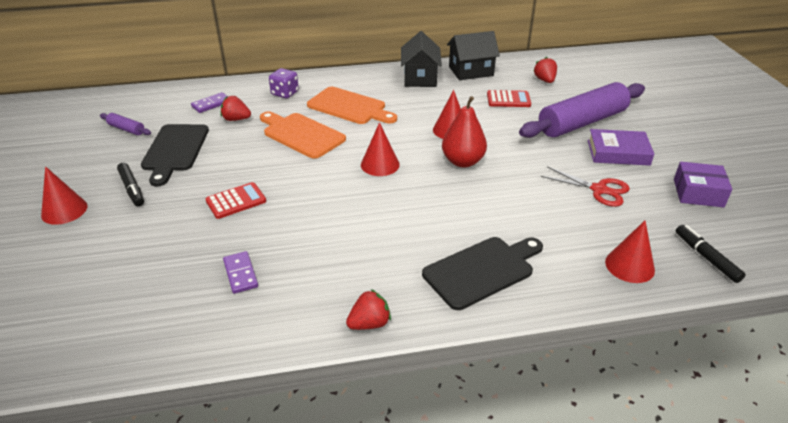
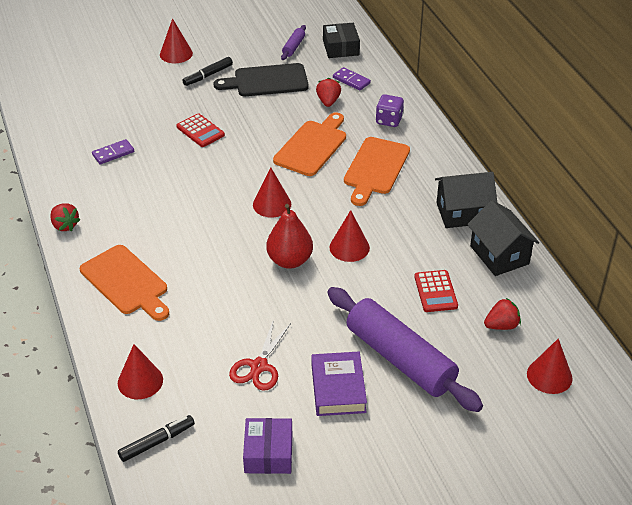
camera: 80 degrees right, 5 degrees up
(152, 104) = (341, 47): none -> black box
(482, 270) = (126, 282): black cutting board -> orange cutting board
(592, 71) = (549, 376): none -> red cone

